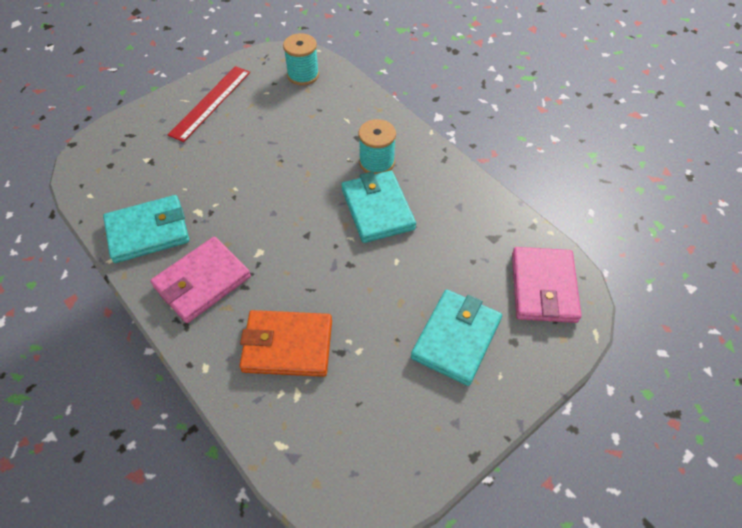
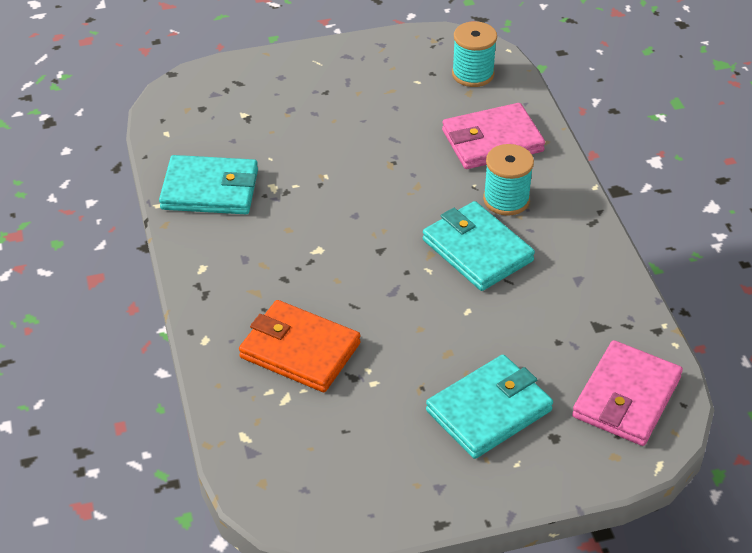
camera: 25 degrees right, 10 degrees down
(202, 282) = (242, 258): pink wallet -> pink wallet (492, 141)
(210, 102) = (346, 74): red ruler -> none
(377, 209) = (477, 250): turquoise wallet -> turquoise wallet turned 45 degrees counterclockwise

